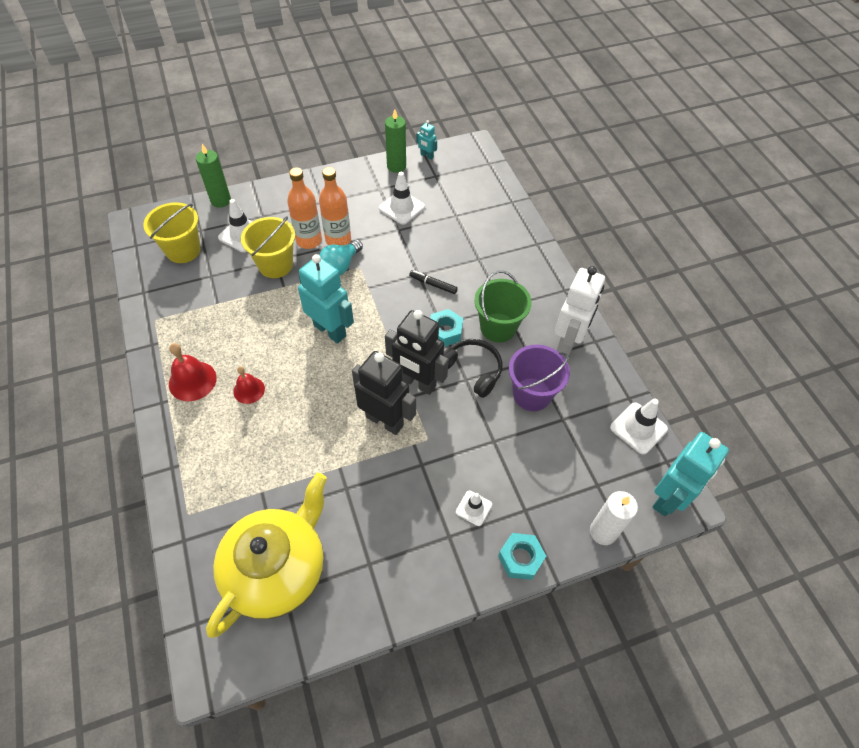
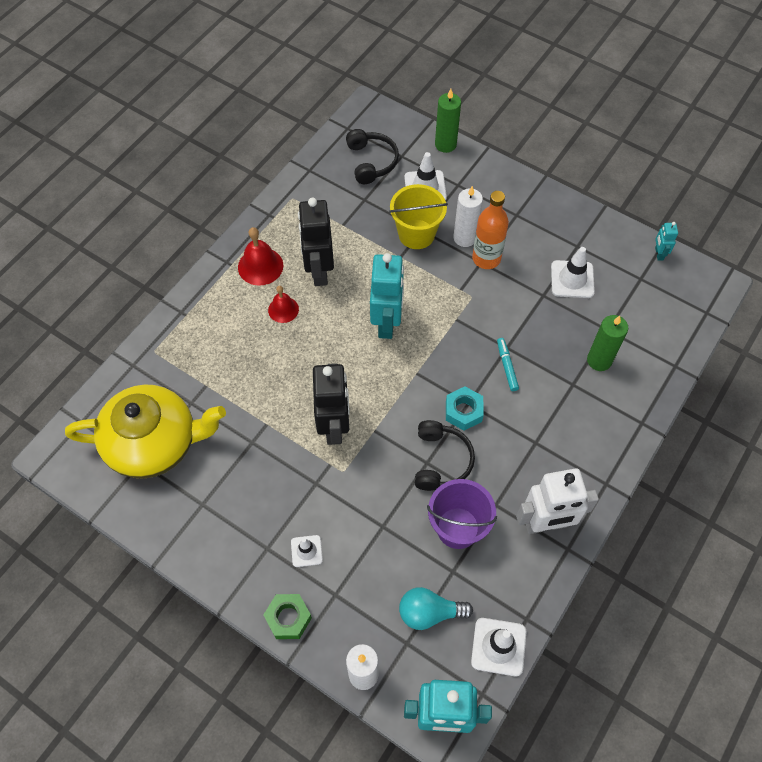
camera: 55 degrees right, 5 degrees up
(183, 250) = (371, 162): yellow bucket -> black headphones
(309, 240) = (464, 238): orange bottle -> white candle
(340, 265) = (460, 281): turquoise light bulb -> turquoise light bulb (429, 613)
(396, 166) = (619, 239): green candle -> green candle (599, 360)
(417, 382) = (391, 425): black robot -> black robot (319, 271)
(433, 284) = (506, 366): black marker -> turquoise marker
(498, 327) = (507, 452): green bucket -> none
(520, 558) = (288, 618): turquoise nut -> green nut

